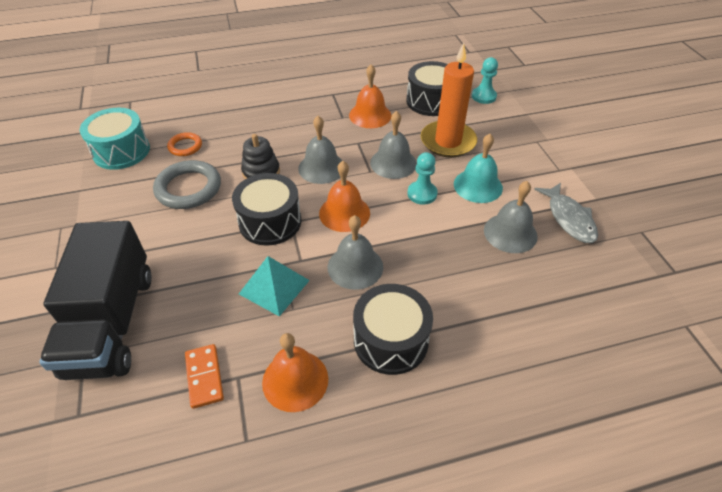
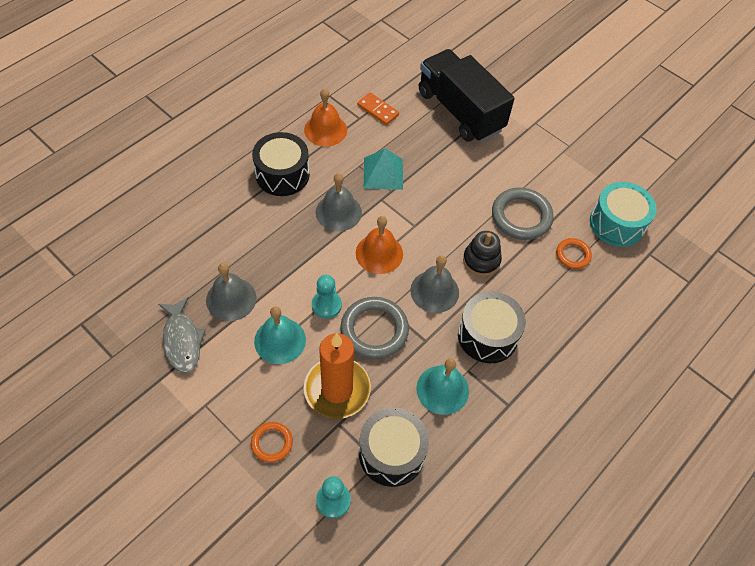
camera: 145 degrees right, 10 degrees up
(270, 222) = (430, 218): black drum -> black drum (487, 335)
(370, 115) = (442, 389): orange bell -> turquoise bell
(393, 163) = (374, 330): grey bell -> grey ring
(513, 133) = (272, 443): none -> orange ring
(569, 218) = (182, 340): grey fish -> grey fish turned 150 degrees counterclockwise

